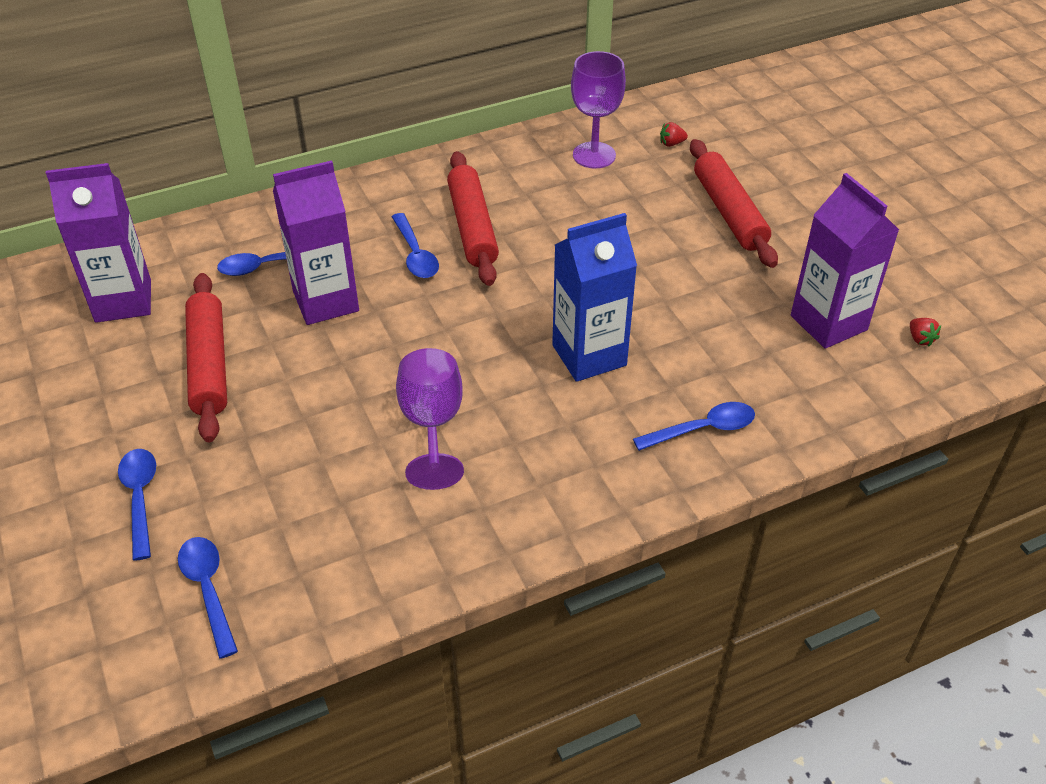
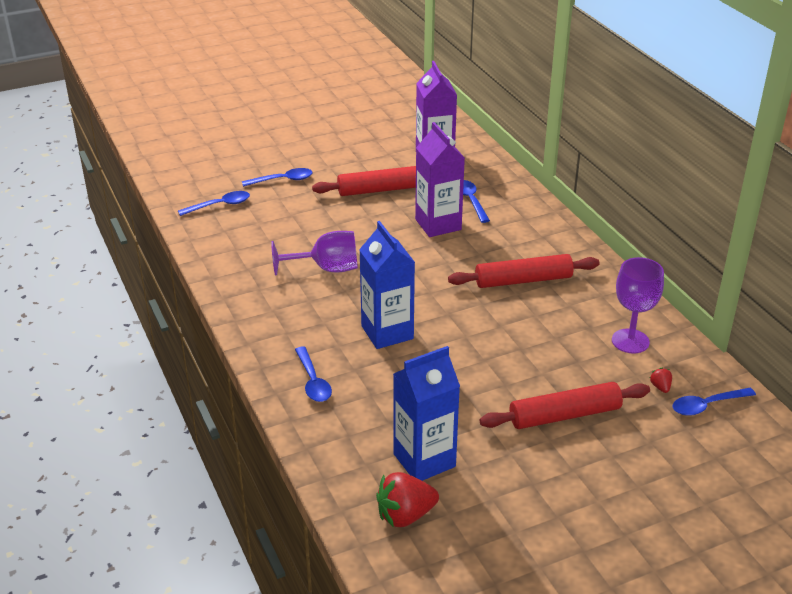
camera: 90 degrees right, 10 degrees down
(415, 254) = (489, 257): blue spoon -> blue spoon (707, 405)
(828, 323) = (424, 460): purple carton -> blue carton
(920, 339) = (405, 515): red strawberry -> red strawberry, size x2.16

